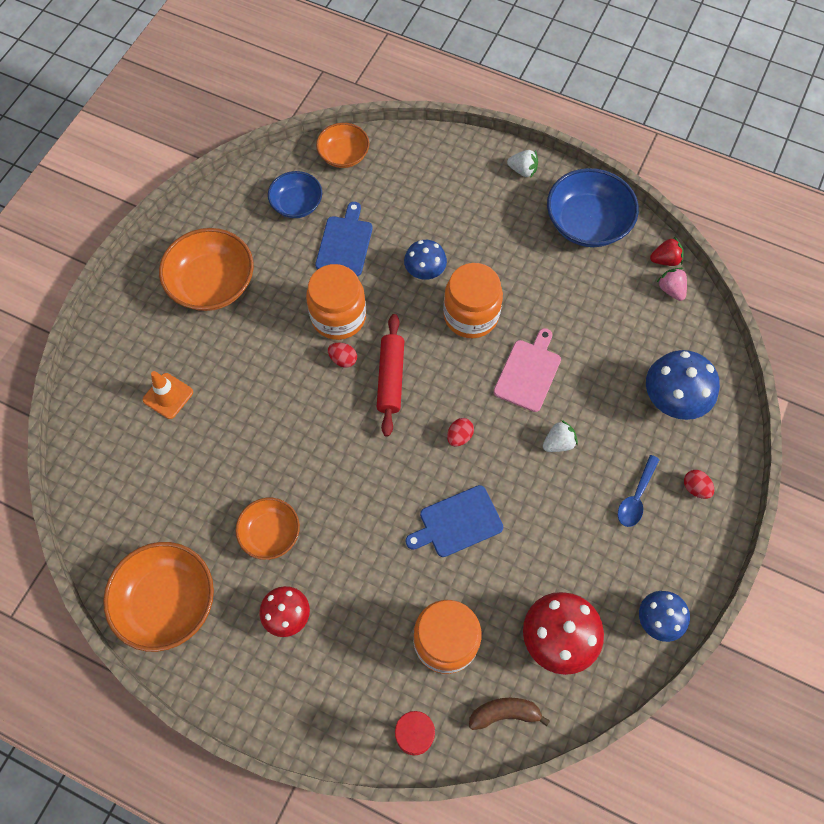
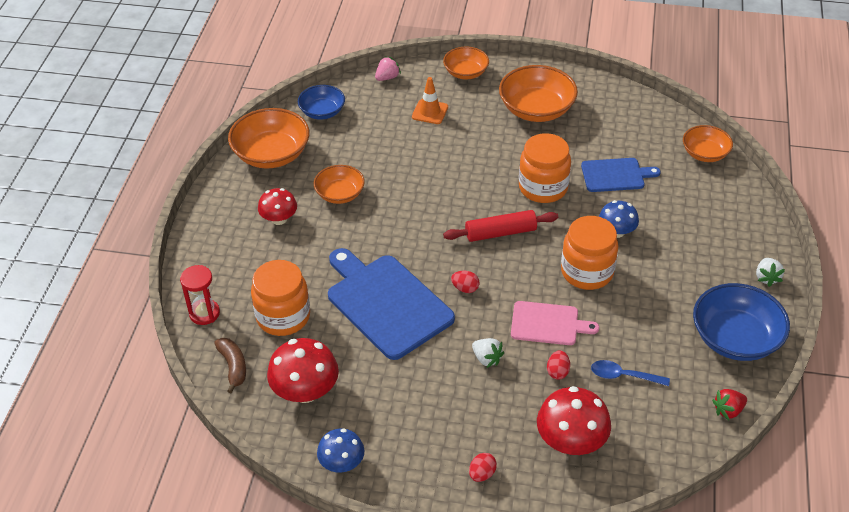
camera: 75 degrees right, 20 degrees down
(115, 337) = (466, 72): none -> orange bowl
(297, 204) = (637, 137): blue bowl -> blue bowl (322, 112)
(343, 359) = (504, 200): red egg -> red egg (557, 372)
(457, 523) = (386, 303): blue cutting board -> blue cutting board, size x1.77
(636, 497) = (455, 427): blue spoon -> blue spoon (623, 376)
(665, 260) = (728, 410): red strawberry -> red strawberry turned 90 degrees clockwise
(670, 290) = (695, 420): pink strawberry -> pink strawberry (387, 77)
(673, 398) = (571, 441): blue mushroom -> red mushroom

